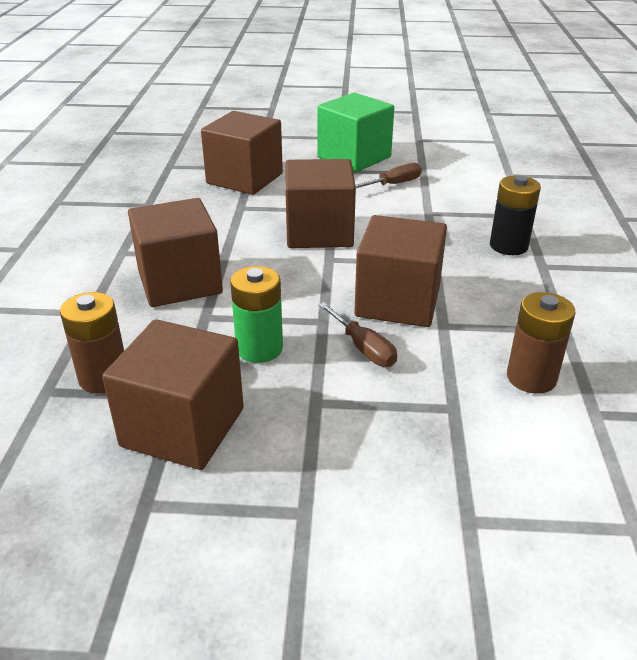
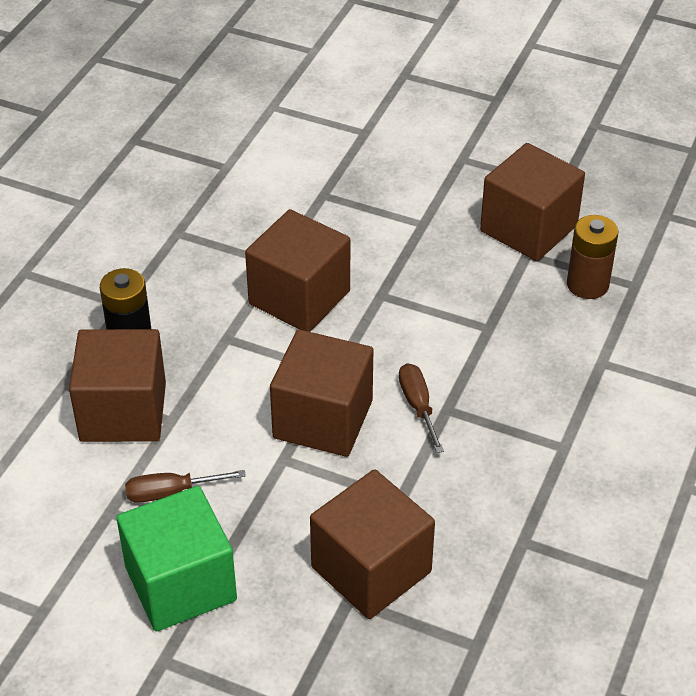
camera: 160 degrees left, 10 degrees up
(179, 282) = (505, 379): brown cube -> brown cube (123, 412)
(259, 348) = (449, 279): green battery -> none
(363, 348) = (361, 258): brown screwdriver -> brown screwdriver (418, 406)
(531, 378) = (246, 200): brown battery -> none

